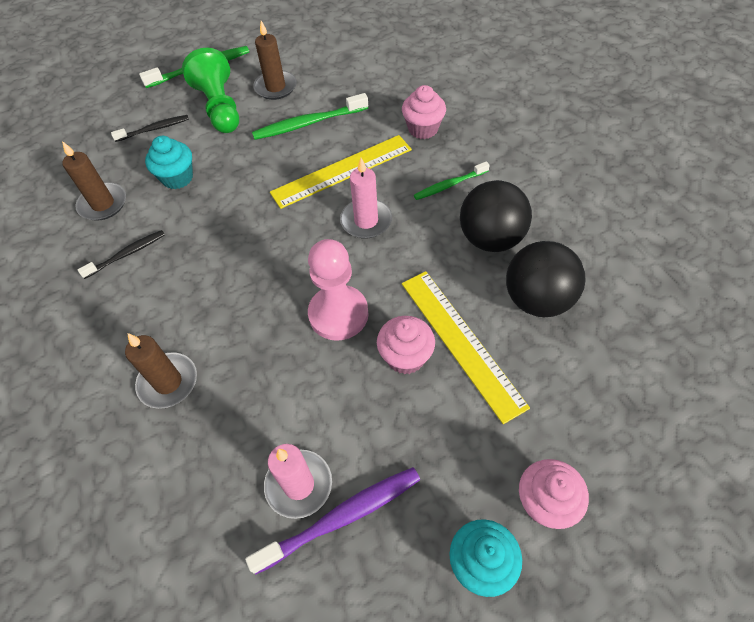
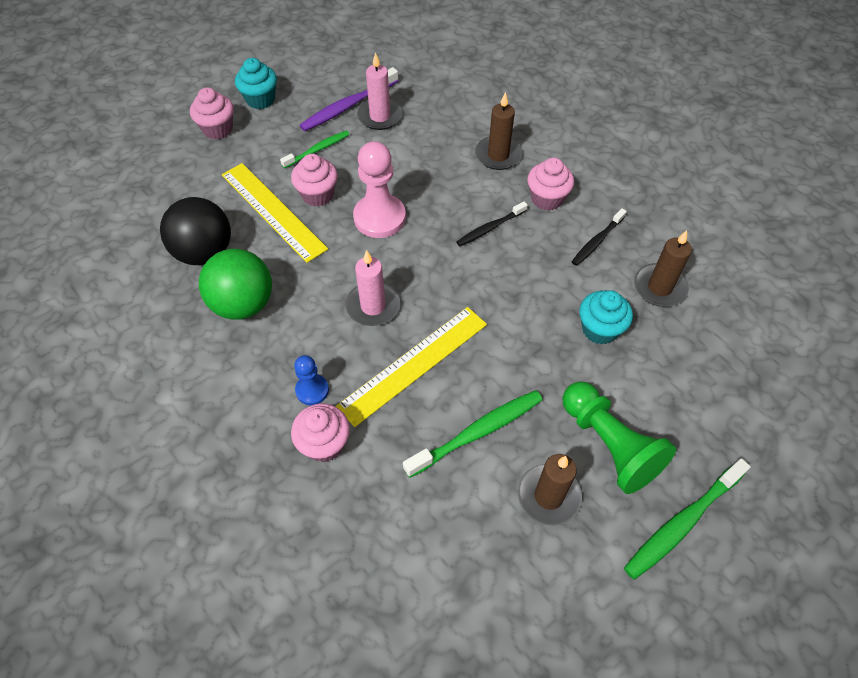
camera: 165 degrees right, 0 degrees up
(146, 310) = (547, 199): none -> pink cupcake
(154, 129) = (673, 395): black toothbrush -> black toothbrush (490, 228)
(429, 162) = (312, 390): none -> blue pawn
(449, 185) = (287, 362): green toothbrush -> green toothbrush (317, 150)
(490, 238) = (243, 304): black ball -> green ball

